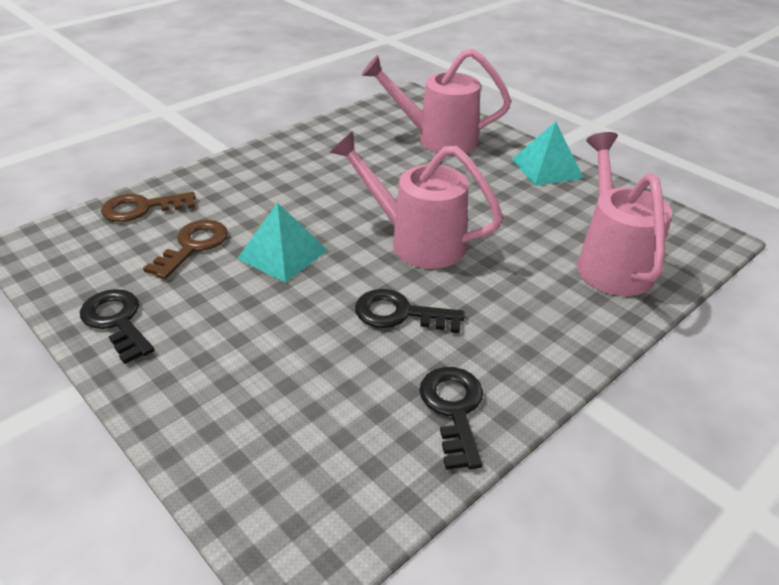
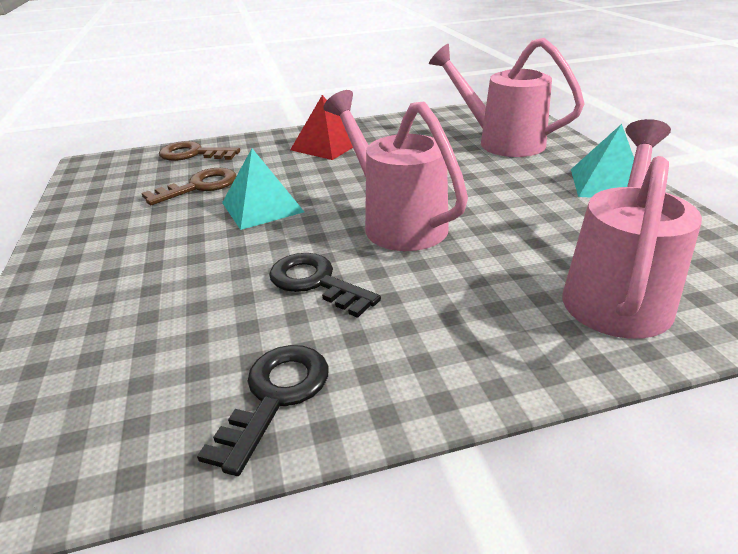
camera: 30 degrees right, 5 degrees down
(117, 321) = (84, 228): black key -> none
(279, 171) = (327, 145): none -> red pyramid

